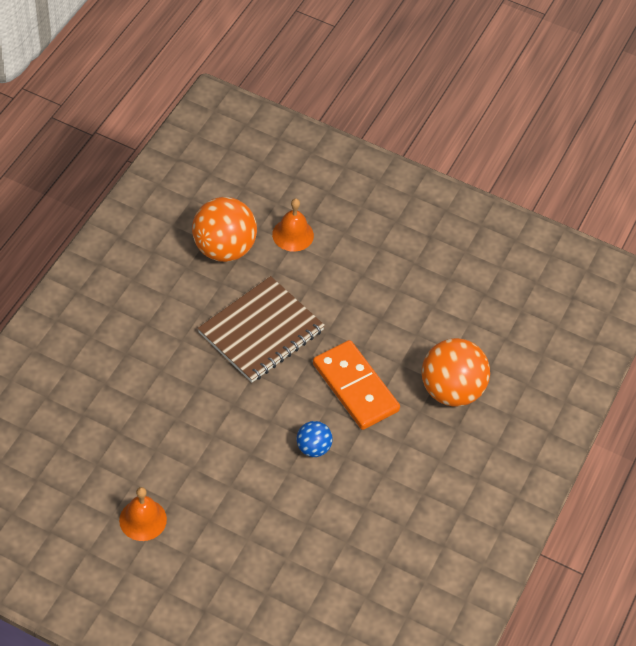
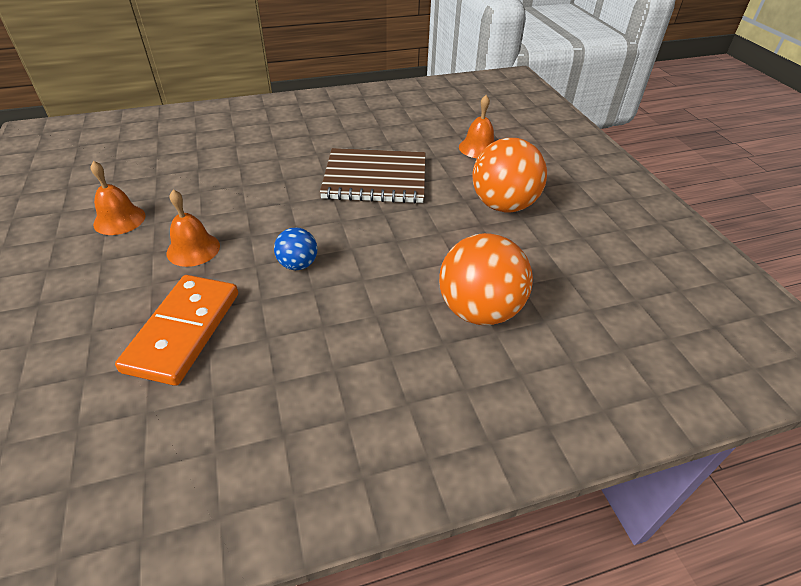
camera: 50 degrees right, 10 degrees down
(224, 249) = (418, 130): orange ball -> orange ball (503, 205)
(232, 495) = (193, 249): none -> orange bell
(355, 387) = (394, 251): orange domino -> orange domino (184, 331)

